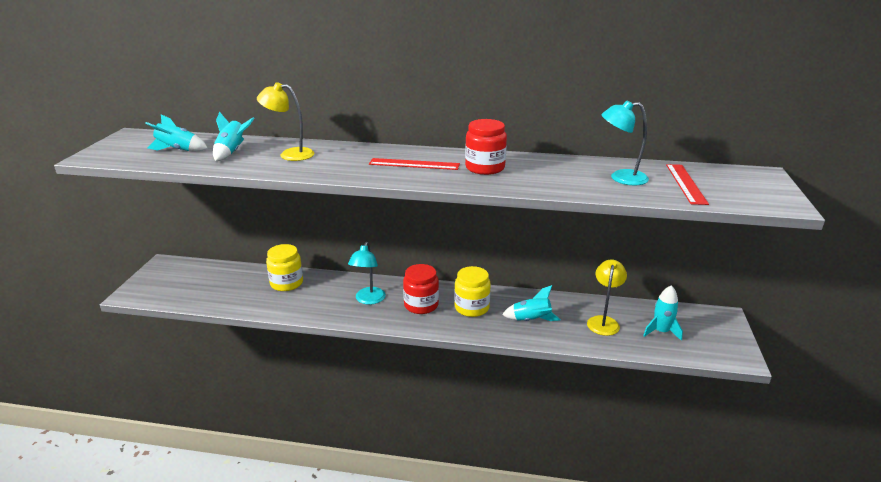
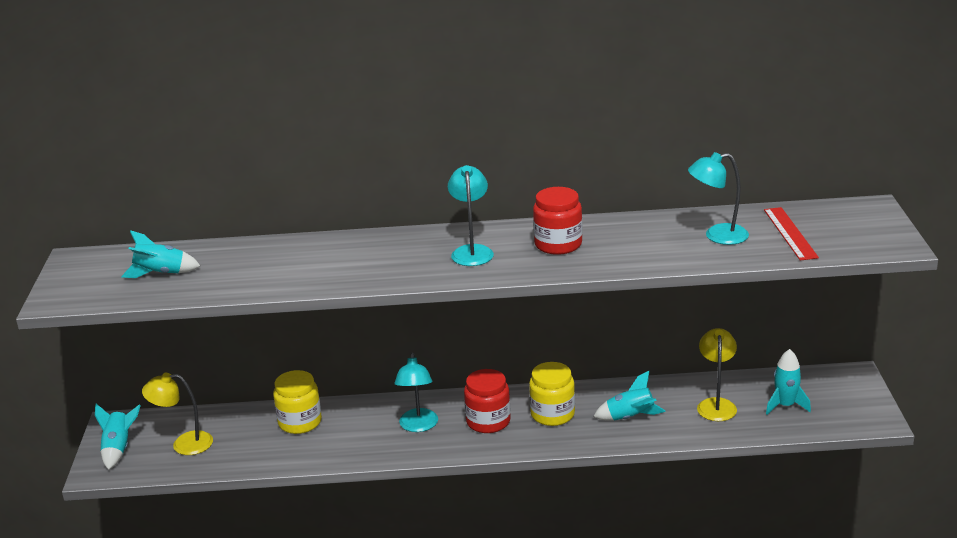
camera: 10 degrees left, 0 degrees up
(232, 152) = (233, 266): turquoise rocket -> turquoise rocket (118, 449)
(290, 154) = (310, 259): yellow lamp -> yellow lamp (184, 444)
(414, 164) = (472, 251): red ruler -> turquoise lamp

